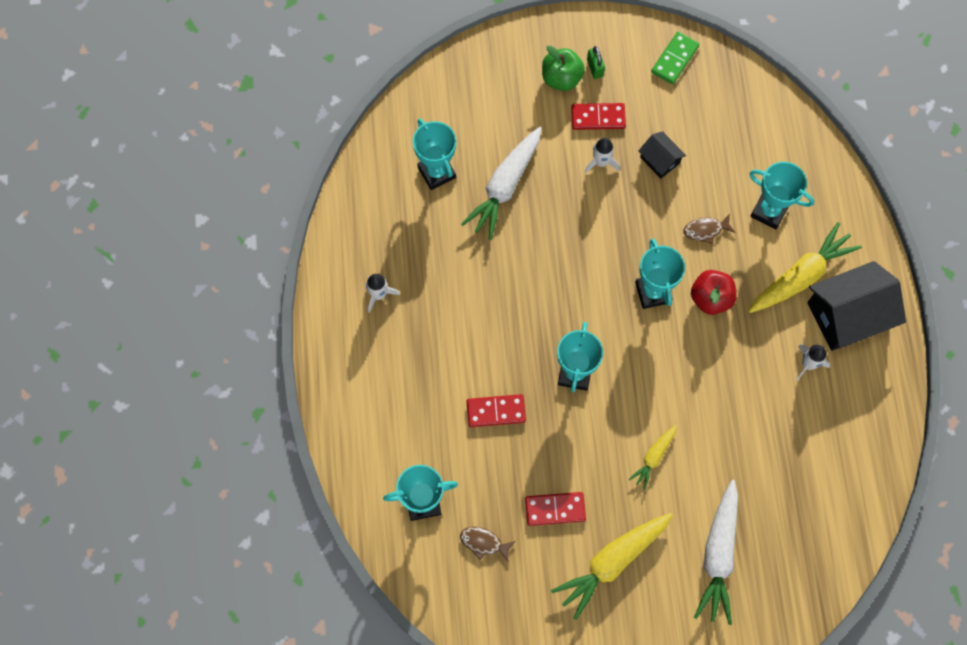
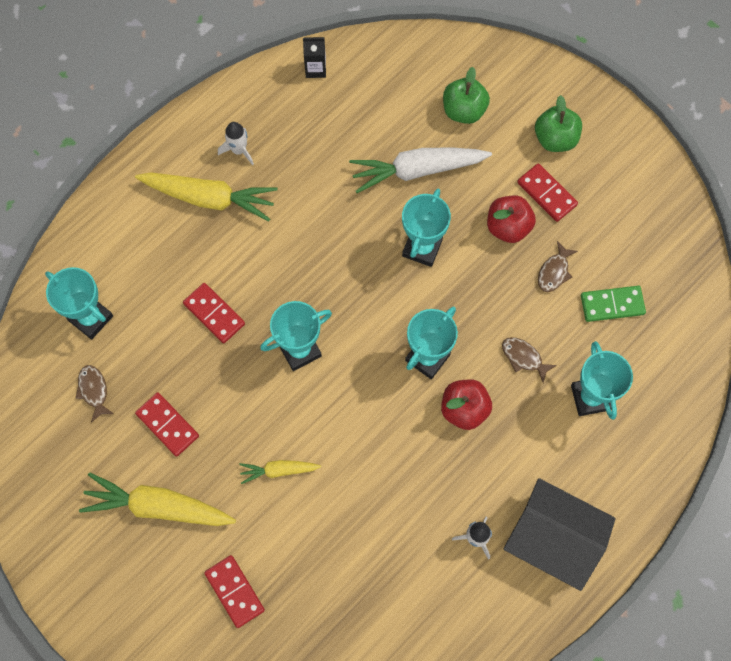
camera: 50 degrees right, 0 degrees up
(361, 191) = (315, 69): none -> black carton
(437, 172) = (382, 111): turquoise trophy -> turquoise trophy (422, 248)
(486, 119) = (464, 110): none -> green apple
(595, 68) = (590, 157): green padlock -> none
(601, 162) = (508, 227): white rocket -> red apple
(660, 160) = (554, 272): black house -> brown fish
(674, 59) = (659, 213): green domino -> green domino (612, 304)
(718, 555) = (235, 591): white carrot -> red domino
(801, 276) = (553, 470): yellow carrot -> yellow carrot (209, 198)

